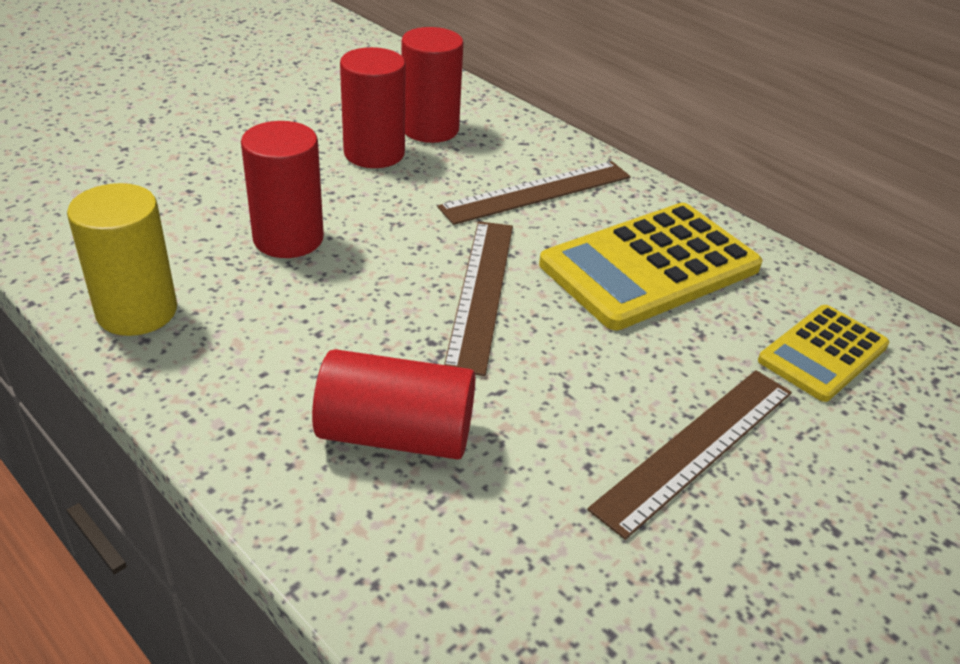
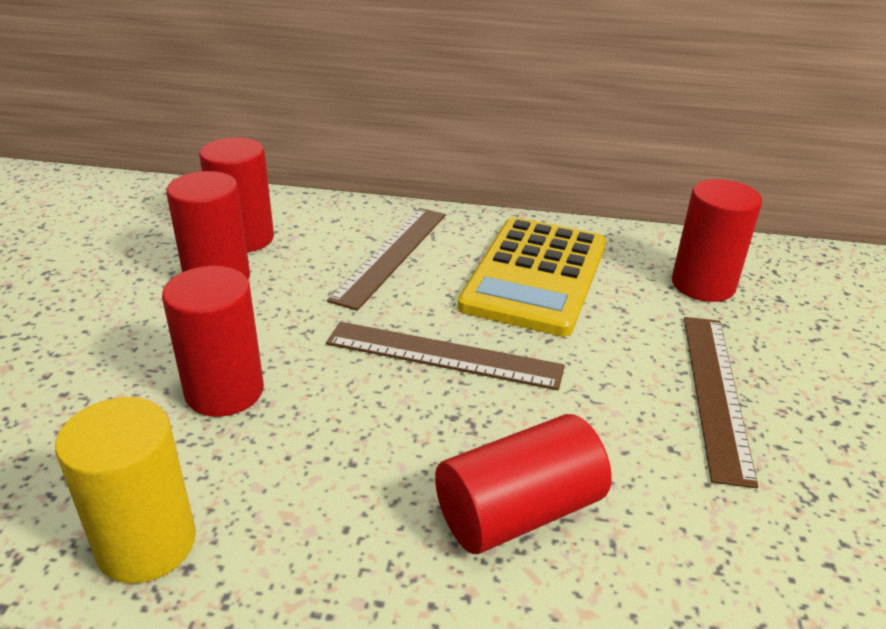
camera: 35 degrees left, 5 degrees down
(481, 292) = (443, 355): brown ruler -> brown ruler turned 45 degrees counterclockwise
(823, 353) = (703, 285): yellow calculator -> red cylinder

